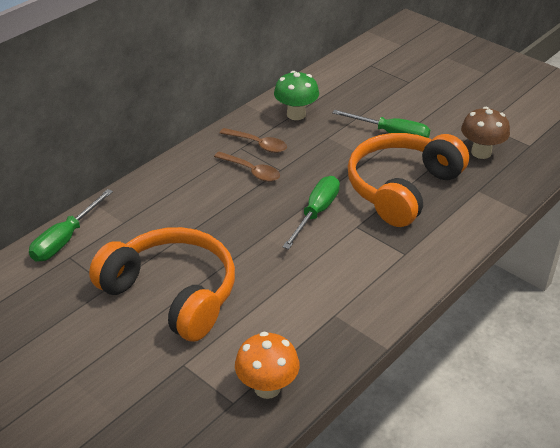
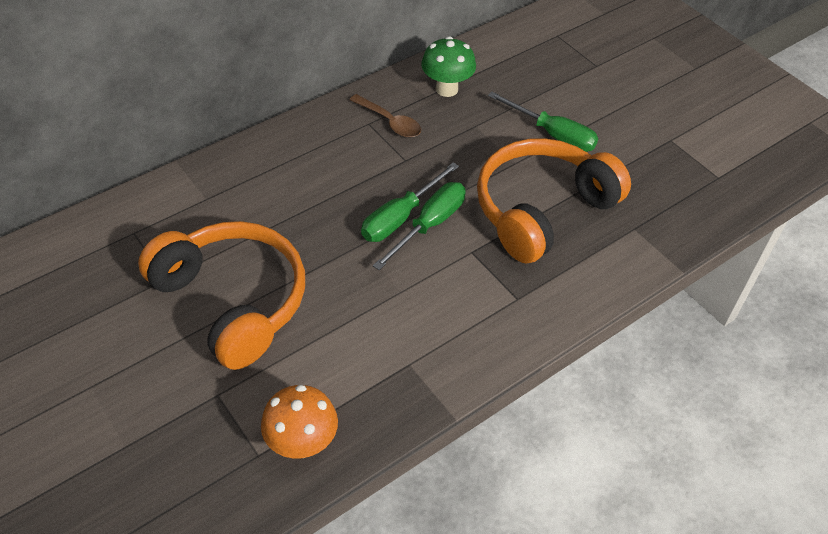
camera: 10 degrees right, 10 degrees up
(65, 239) = (135, 209): green screwdriver -> green screwdriver (400, 217)
(251, 171) = (371, 157): brown spoon -> none
(481, 152) = (654, 177): brown mushroom -> none

